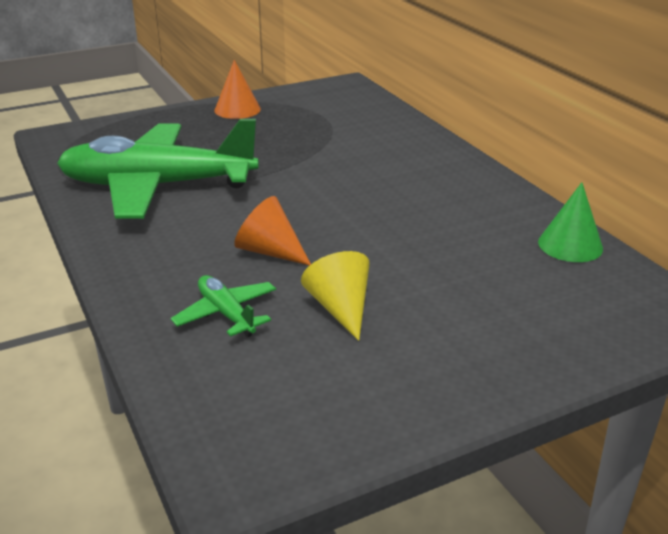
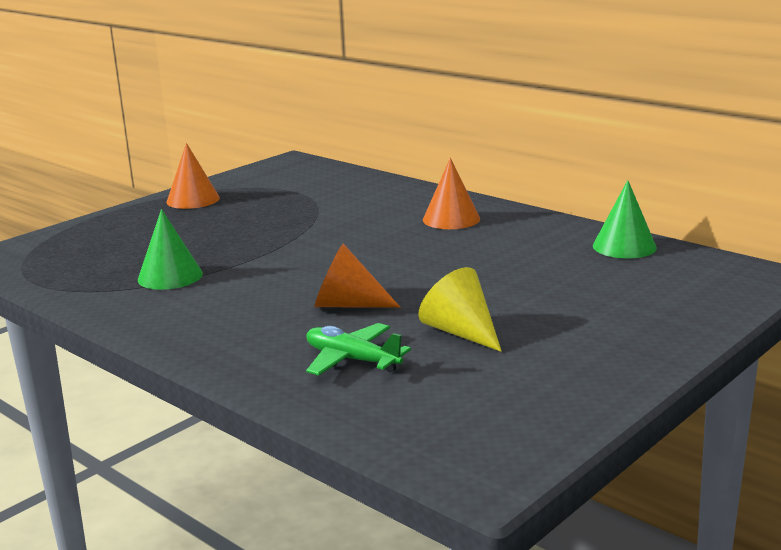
camera: 20 degrees left, 10 degrees down
(158, 186) = (170, 276): green plane -> green cone
(432, 176) = (451, 219): none -> orange cone

